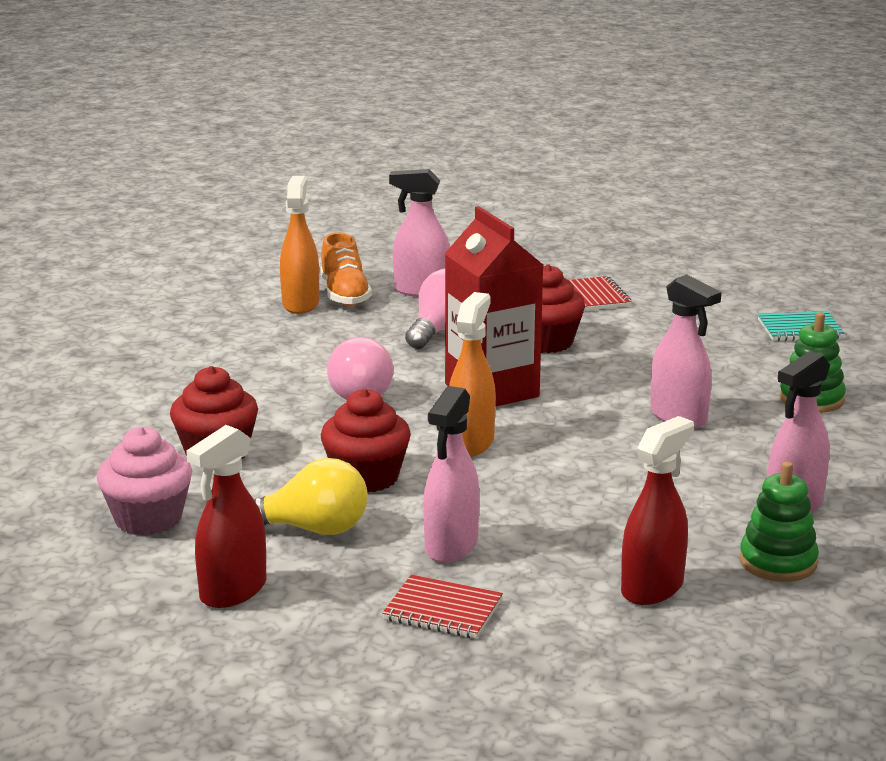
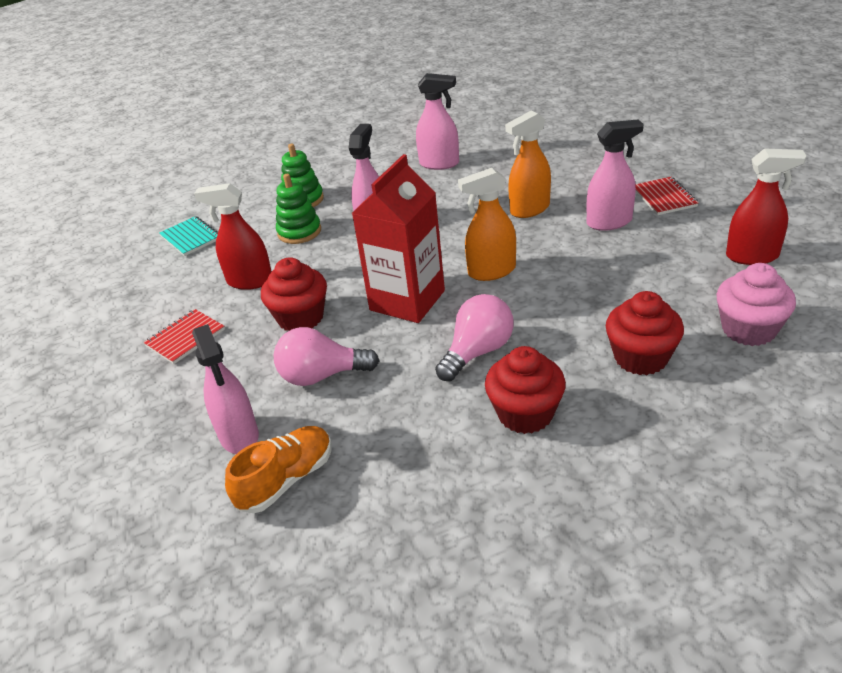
camera: 120 degrees left, 15 degrees up
(300, 304) = (333, 496): orange spray bottle -> orange spray bottle (529, 209)
(312, 529) = (661, 268): yellow light bulb -> none
(366, 477) = (583, 283): red cupcake -> red cupcake (525, 413)
(652, 588) = (564, 164): red spray bottle -> red spray bottle (249, 281)
(778, 562) = (499, 150): green stacking toy -> green stacking toy (299, 232)

